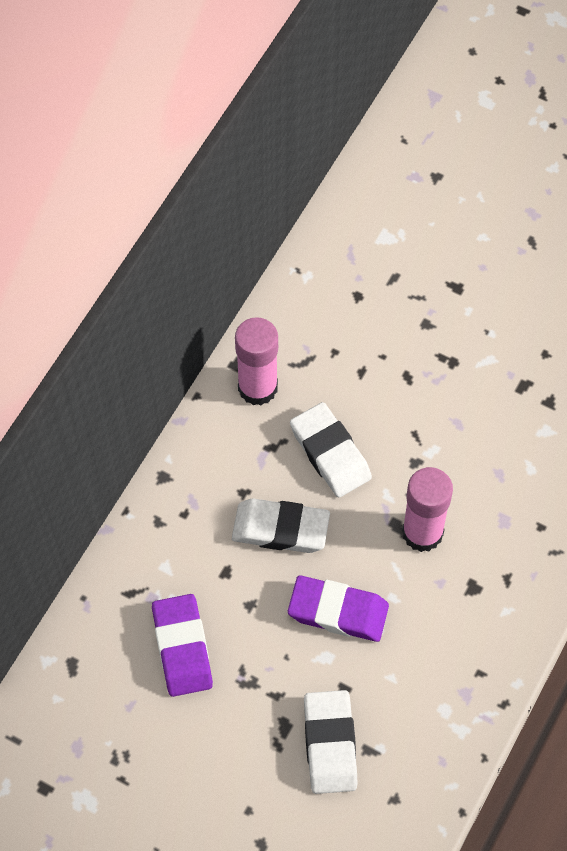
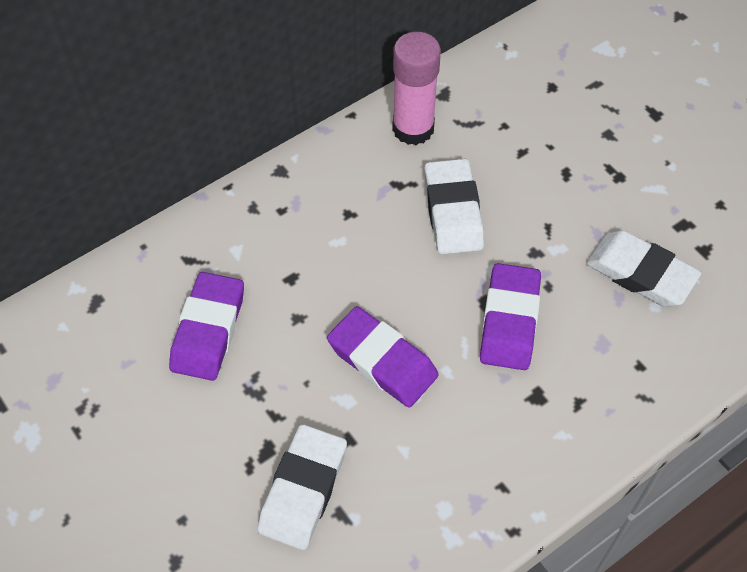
camera: 25 degrees right, 5 degrees down
(280, 529) = (366, 260): white eraser -> white eraser (640, 273)
(422, 533) = (509, 321): pink glue stick -> purple eraser

